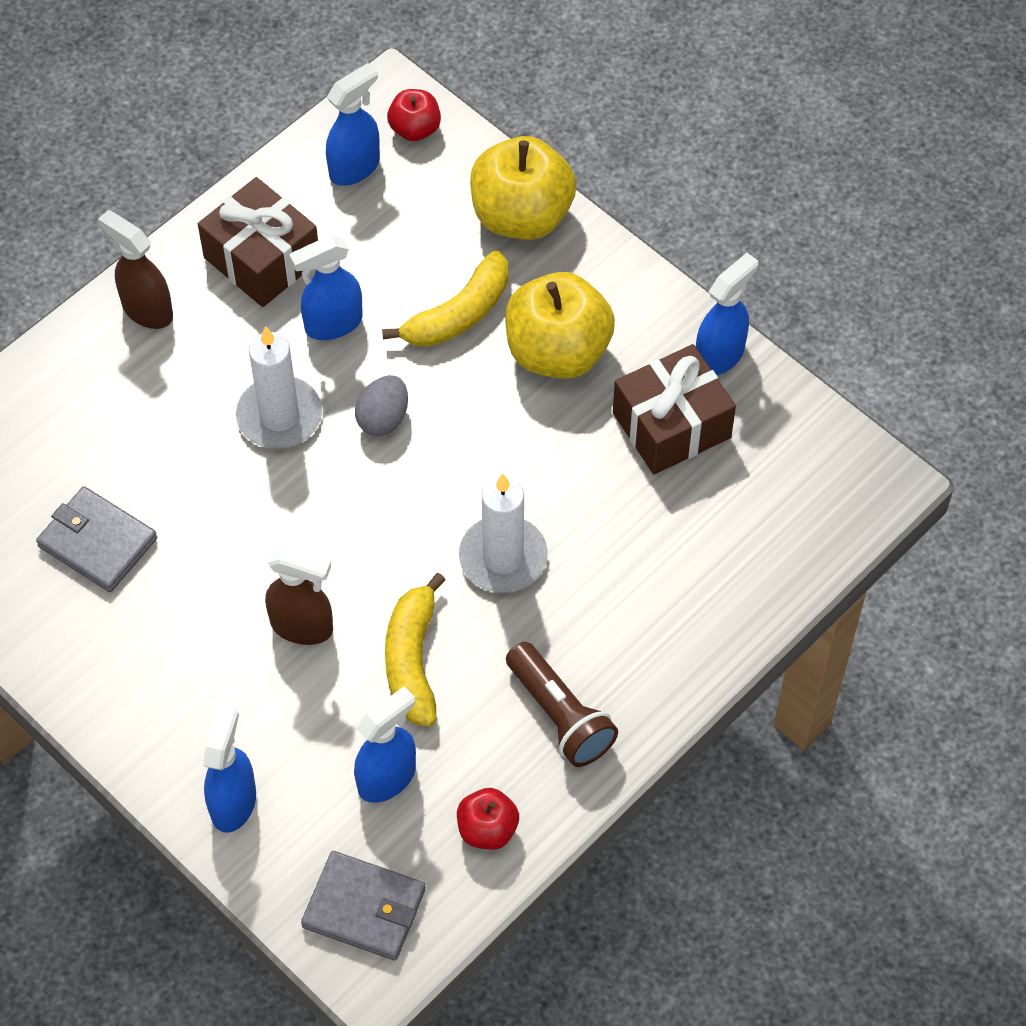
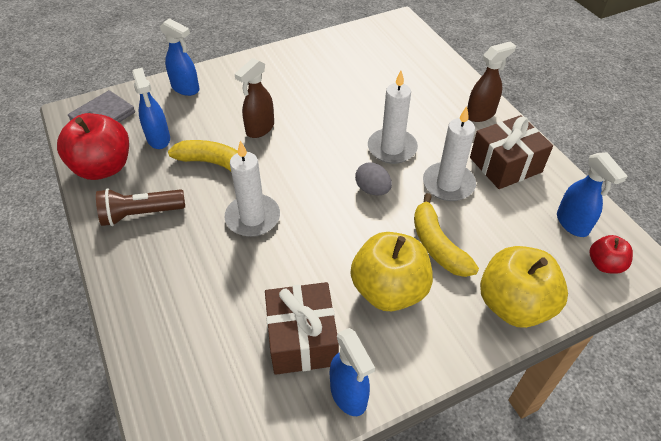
camera: 110 degrees right, 10 degrees down
(98, 542) = (345, 74): grey wallet -> none
(333, 324) = (448, 184): blue spray bottle -> white candle
(487, 829) = (103, 167): red apple -> red apple, size x1.93

